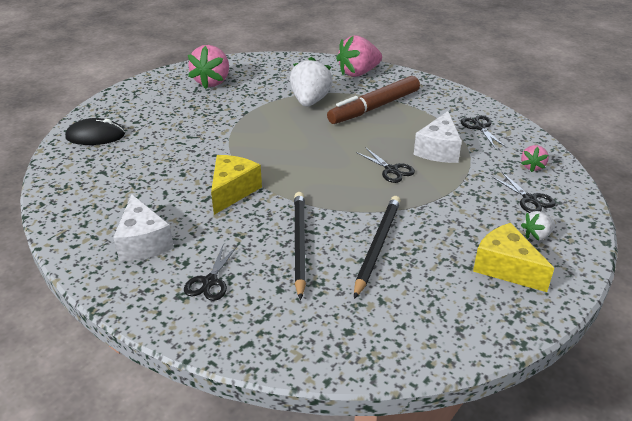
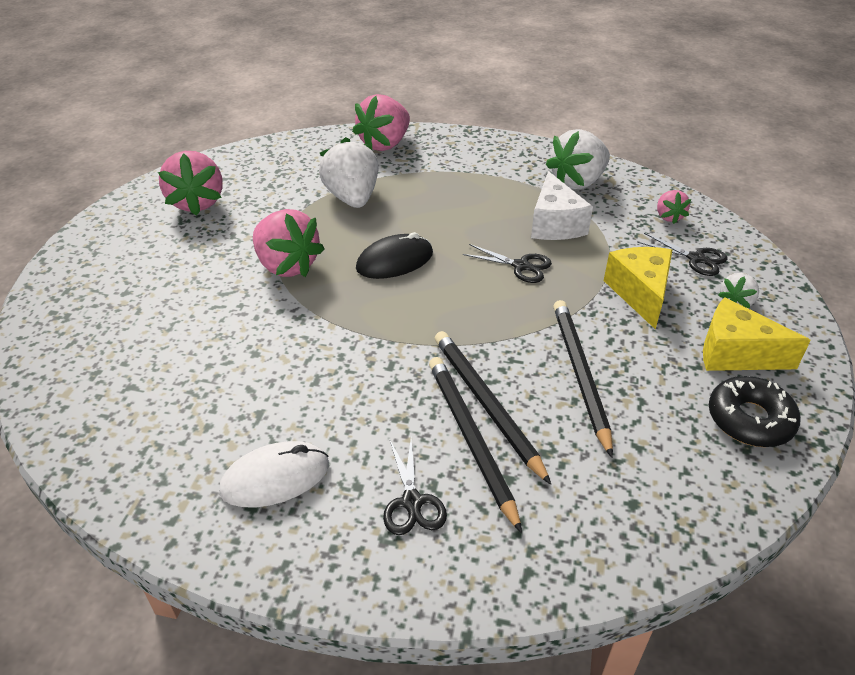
camera: 25 degrees left, 5 degrees up
(95, 136) = (77, 333): black mouse -> black mouse (394, 261)
(143, 242) = (275, 478): white cheese -> white mouse
(232, 191) = (344, 357): yellow cheese -> yellow cheese (640, 293)
(238, 130) = (287, 265): none -> pink strawberry
(273, 260) = (470, 439): none -> black pencil
(374, 107) = (439, 187): brown marker -> none
(479, 127) = (577, 182): black scissors -> white strawberry
(479, 311) = (750, 419): none -> black donut

